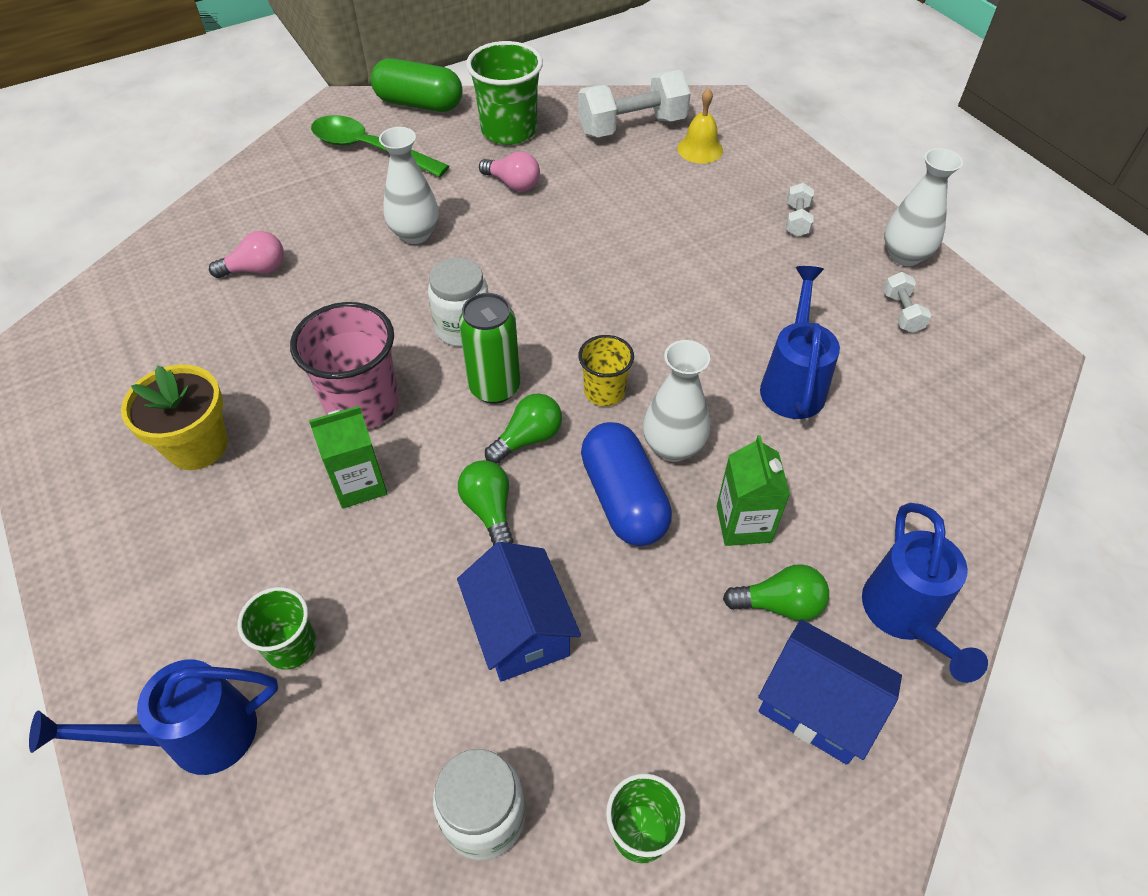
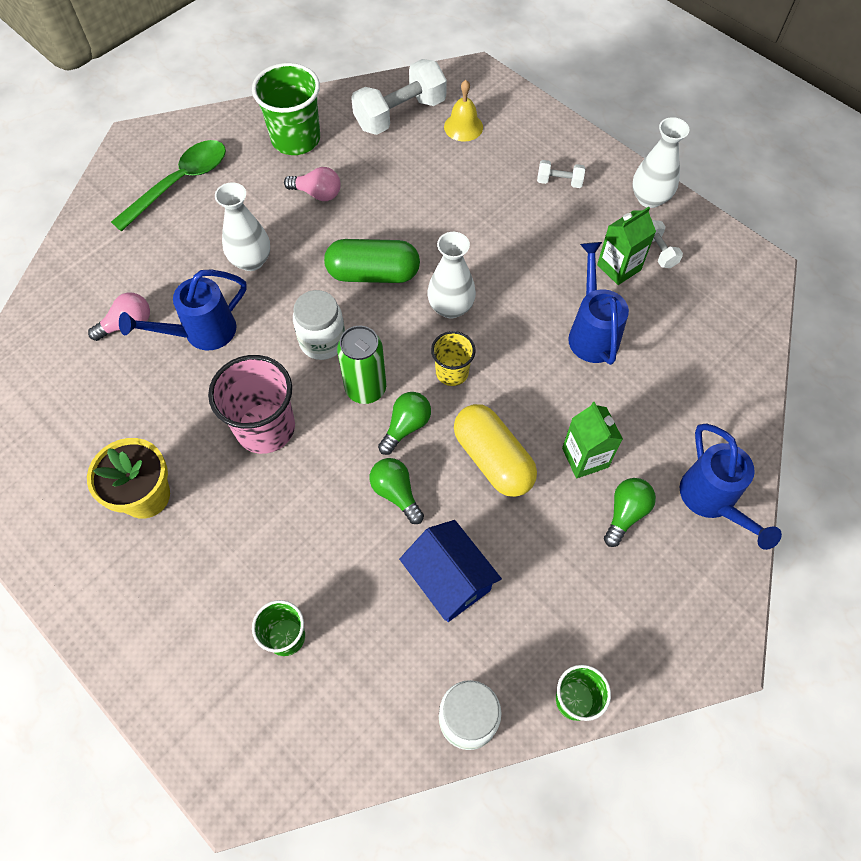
camera: 15 degrees left, 10 degrees up
(197, 736) = (243, 720): blue watering can -> blue watering can (202, 333)
(359, 484) = (288, 496): green carton -> green carton (619, 267)
(370, 149) = (180, 183): green spoon -> green spoon turned 120 degrees clockwise
(419, 104) = (206, 126): green capsule -> green capsule (373, 273)
(623, 499) = (493, 459): blue capsule -> yellow capsule
(673, 447) = (517, 407): white vase -> white vase (450, 307)
(779, 604) = (625, 513): green light bulb -> green light bulb turned 45 degrees counterclockwise
(797, 220) = (559, 182): white dumbbell -> white dumbbell turned 75 degrees counterclockwise
(817, 706) = (668, 581): blue house -> none

